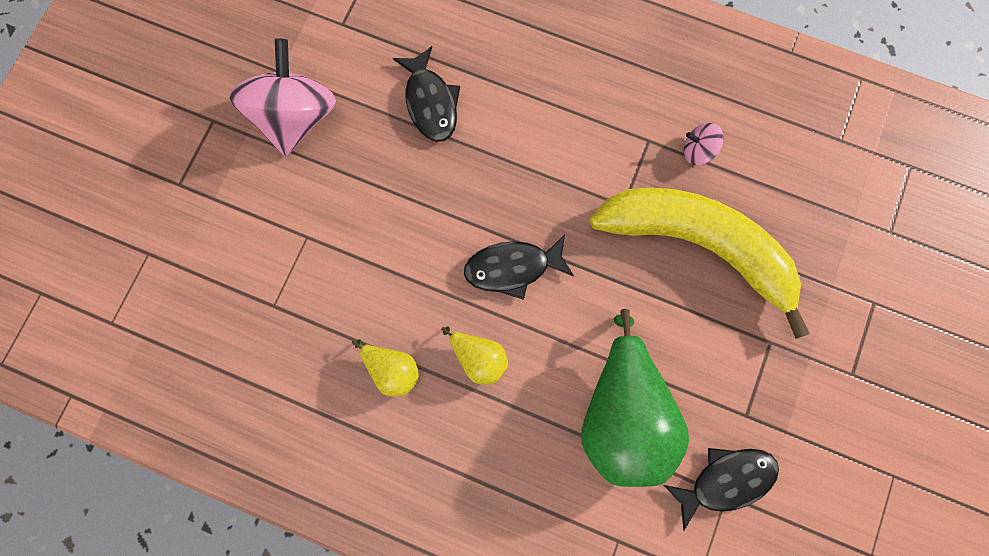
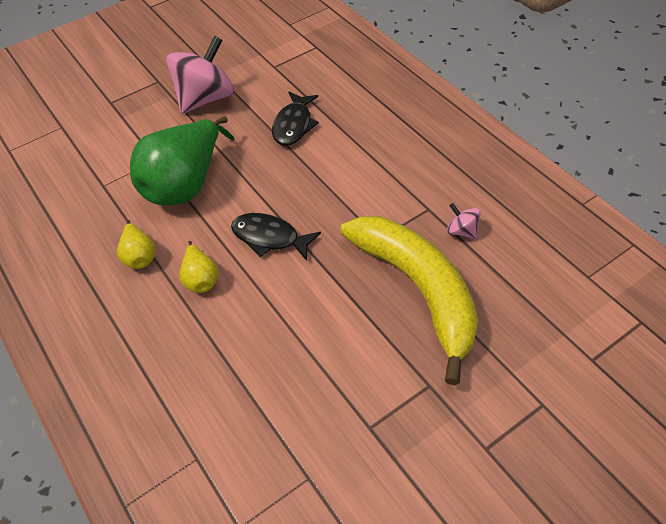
camera: 35 degrees right, 25 degrees down
(623, 414) = (272, 370): green pear -> green pear (185, 184)
(725, 480) = (316, 465): black fish -> none

